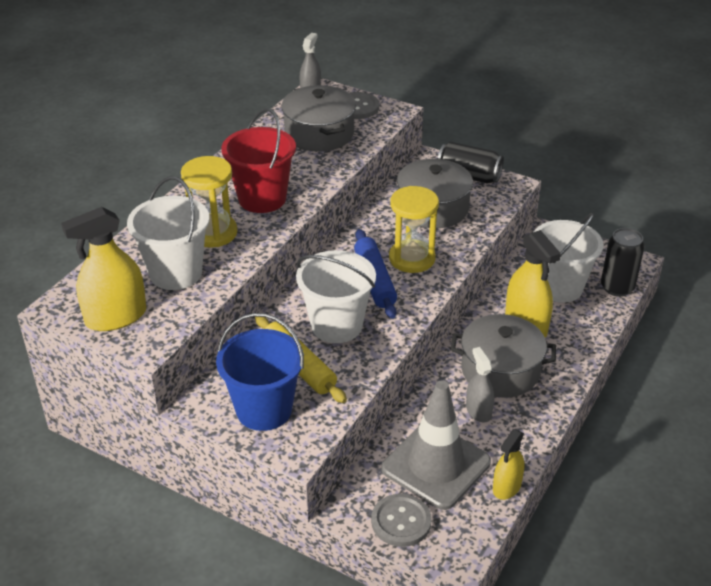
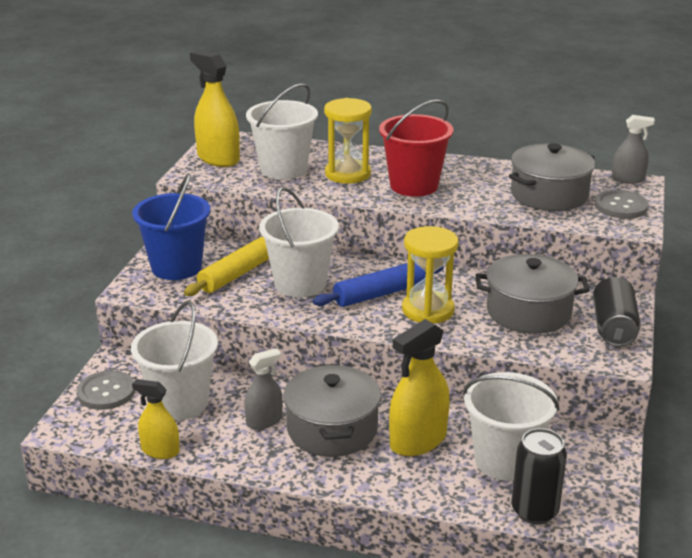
camera: 75 degrees right, 10 degrees down
(436, 465) = (180, 403): grey traffic cone -> white bucket

